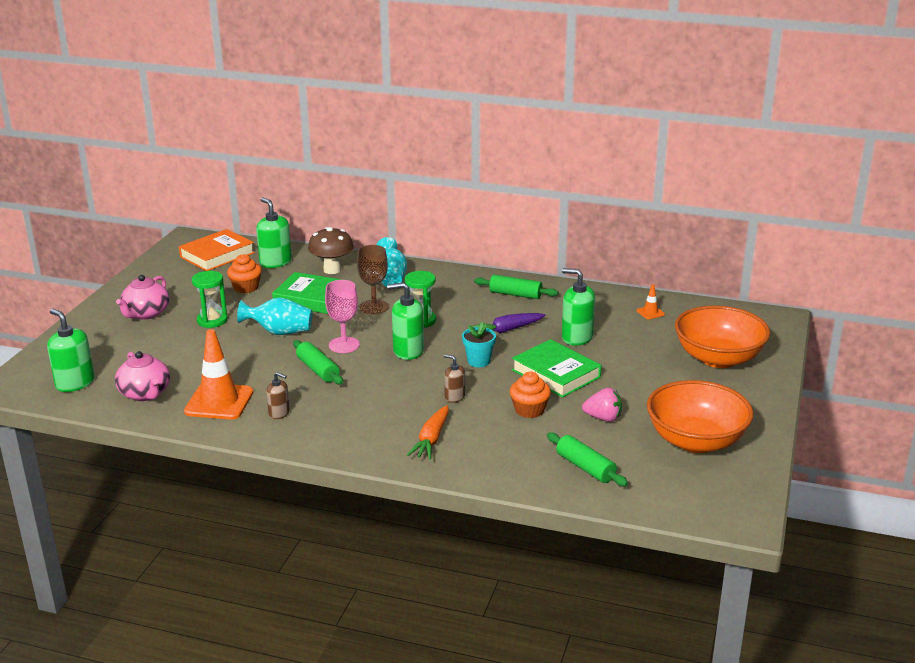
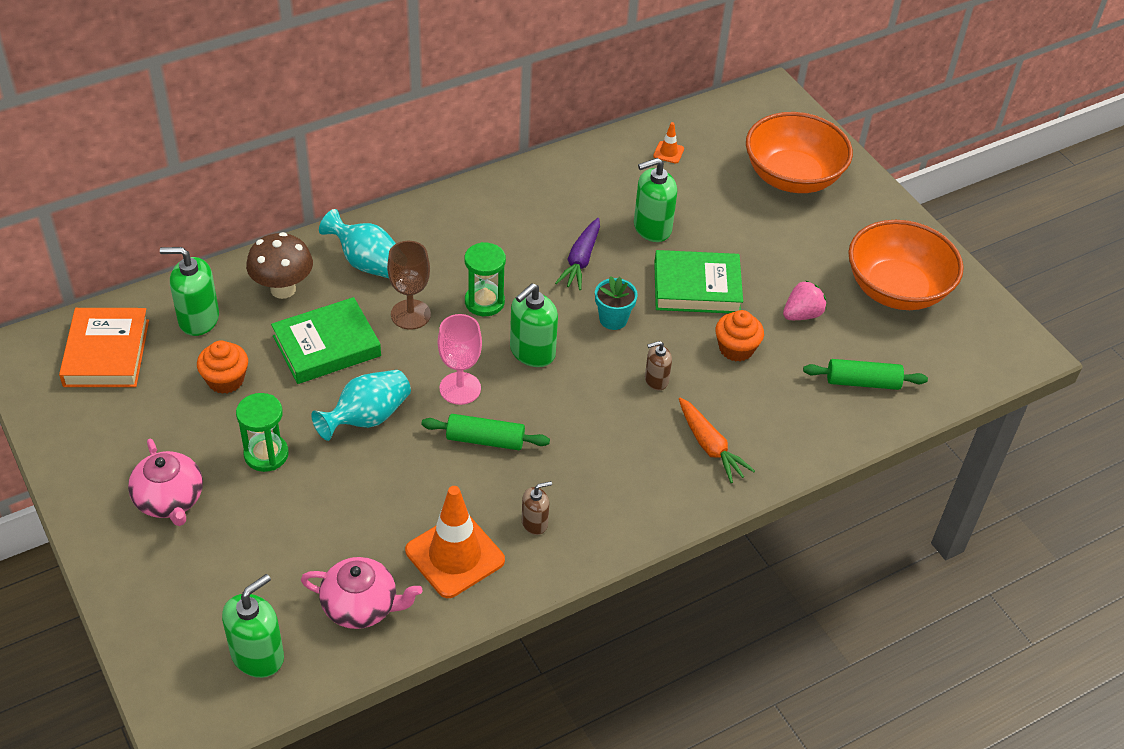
camera: 50 degrees left, 20 degrees up
(75, 383) = (258, 655): green soap dispenser -> green soap dispenser turned 135 degrees clockwise
(515, 294) = (521, 204): green rolling pin -> none

